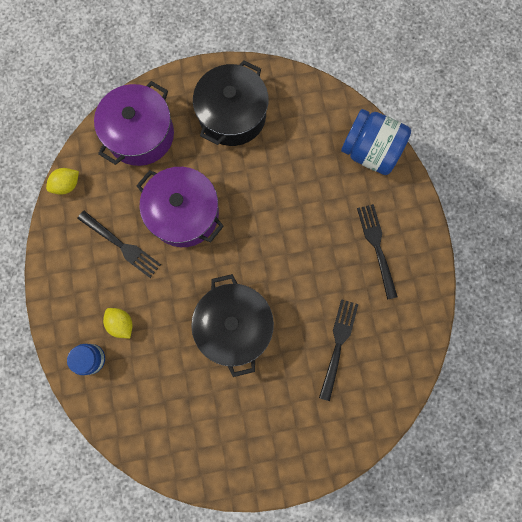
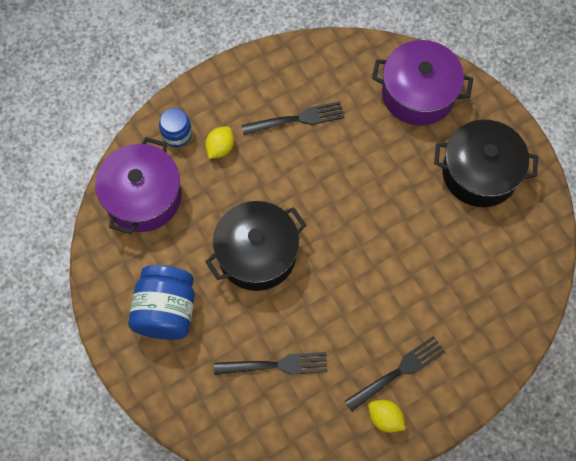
camera: 70 degrees right, 10 degrees down
(67, 185) = (337, 48): yellow lemon -> yellow lemon (385, 418)
(121, 245) = (297, 119): black fork -> black fork turned 120 degrees counterclockwise
(184, 214) = (353, 164): purple pot -> purple pot (143, 197)
(370, 152) = (504, 329): blue jar -> blue jar (166, 311)

